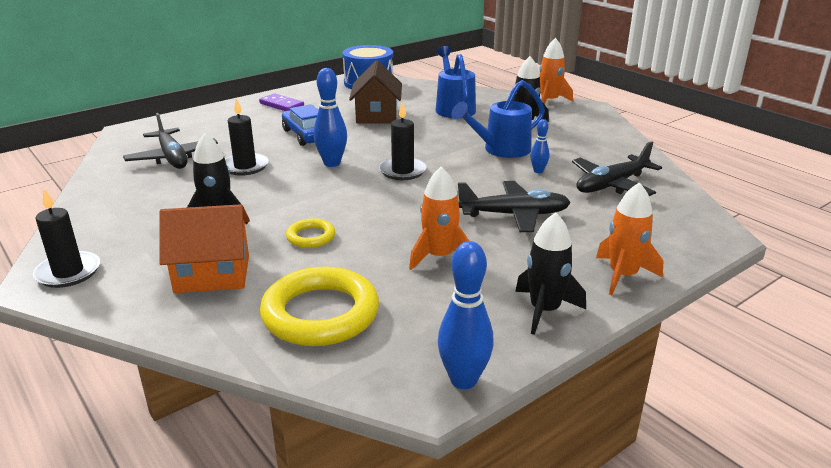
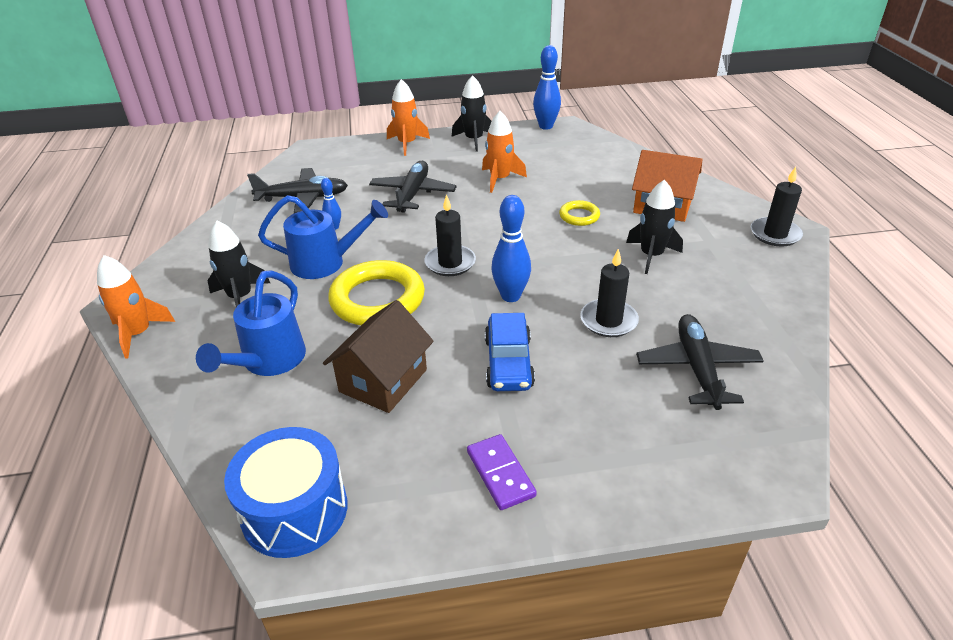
camera: 150 degrees left, 10 degrees up
(320, 313) = (599, 166): yellow ring -> yellow ring (377, 299)
(514, 215) = (413, 194): black plane -> black plane turned 75 degrees clockwise

